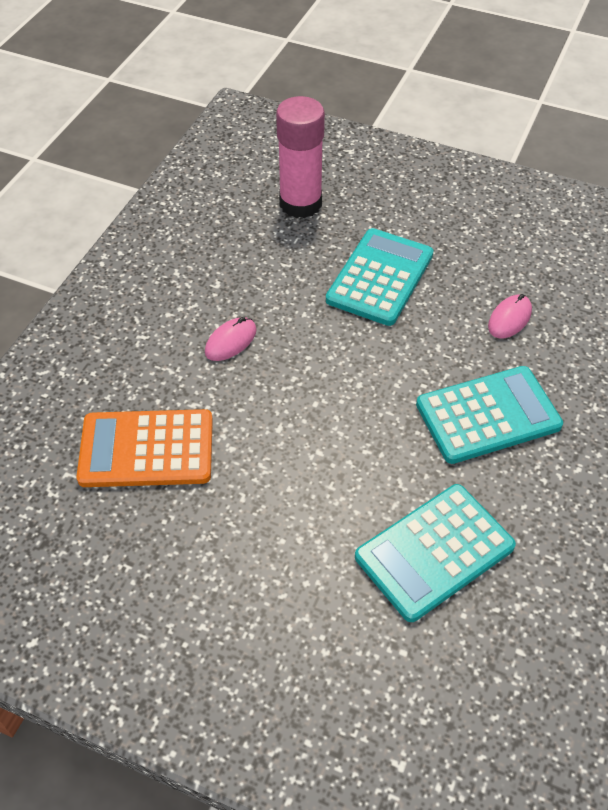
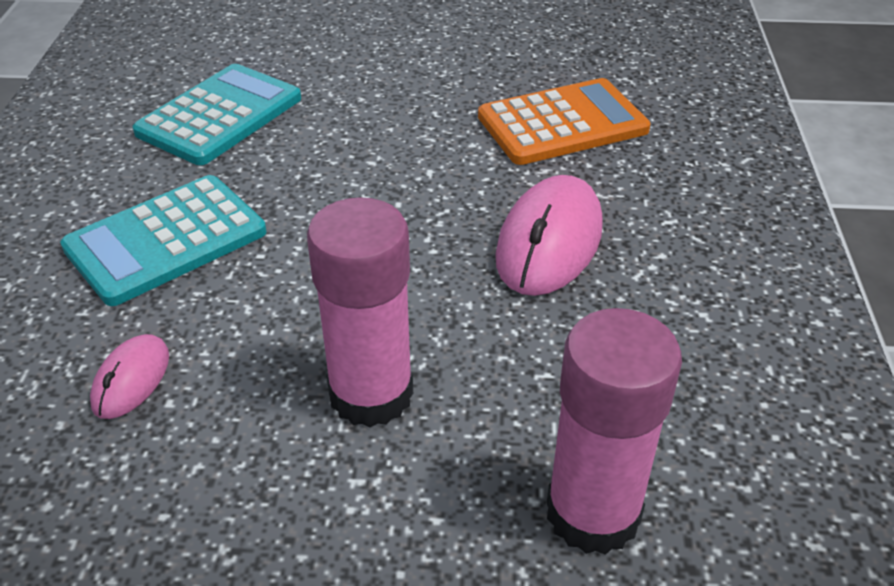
camera: 160 degrees right, 10 degrees down
(230, 341) = (549, 242): pink mouse -> pink mouse, size x1.86
(380, 277) = (371, 394): turquoise calculator -> pink glue stick

